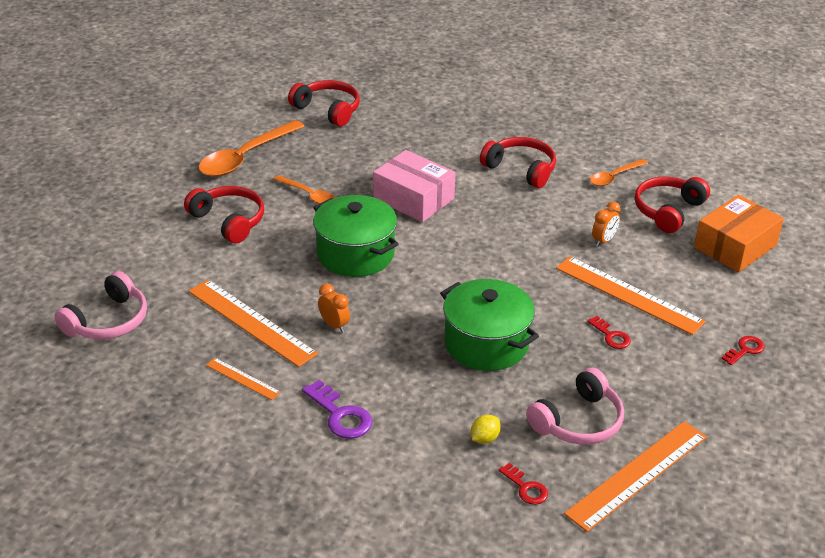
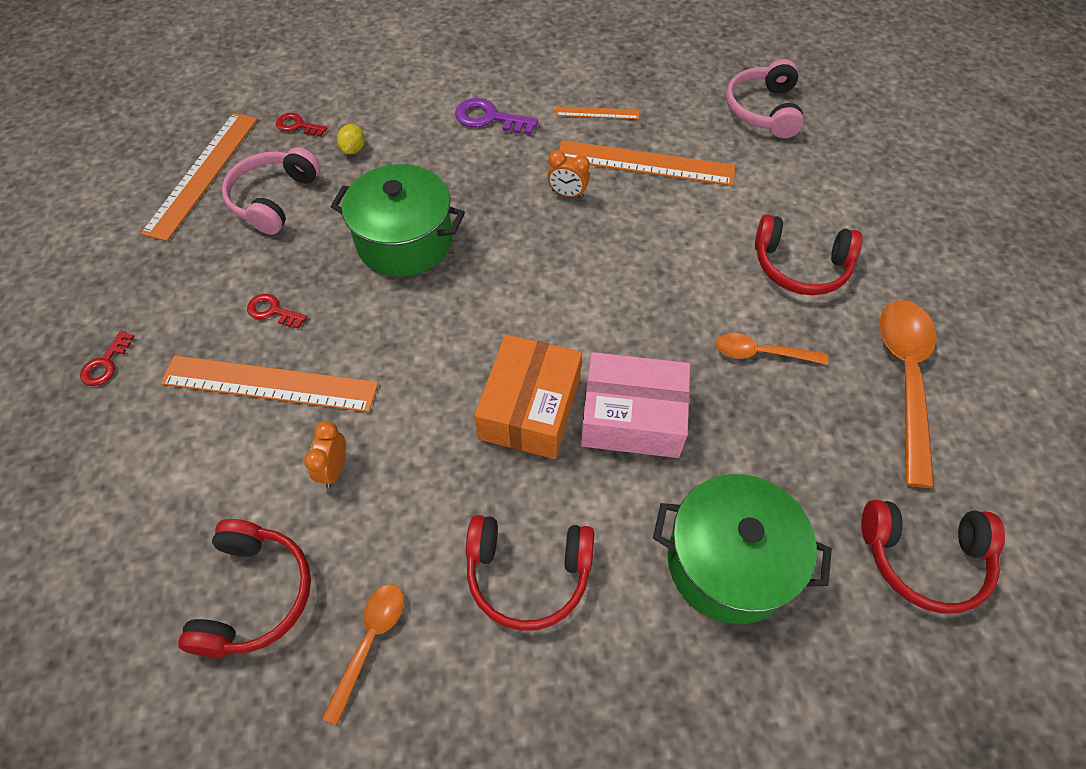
camera: 150 degrees right, 20 degrees up
(355, 254) = (623, 289): green pot -> green pot (728, 562)
(735, 246) = (132, 560): orange box -> orange box (530, 408)

